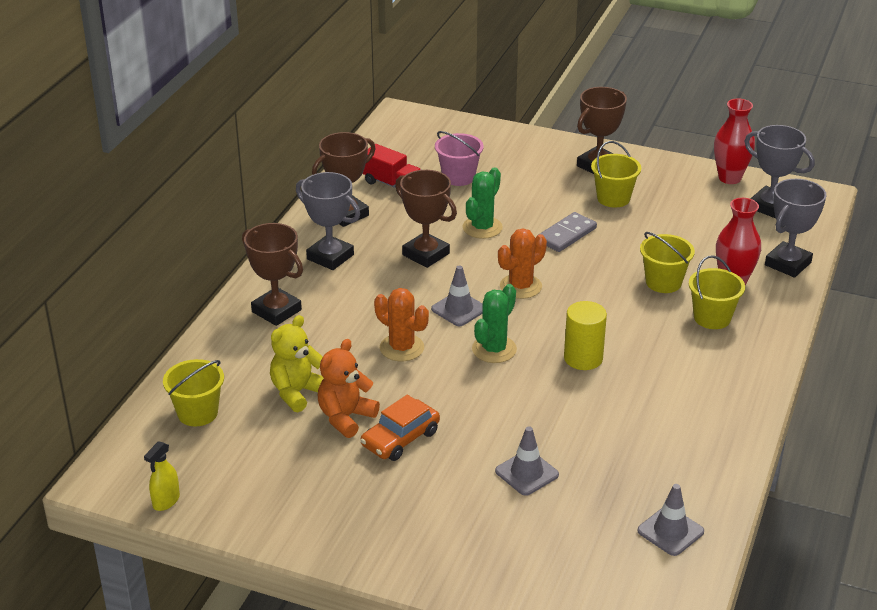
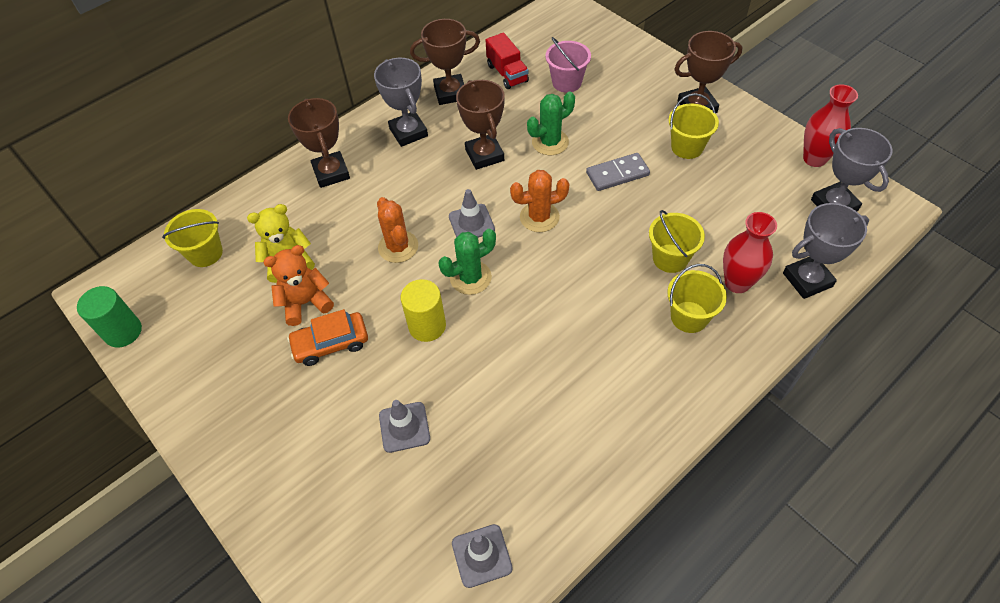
camera: 30 degrees right, 20 degrees up
(166, 501) = (123, 332): yellow spray bottle -> green cylinder
(583, 358) = (539, 318): yellow cylinder -> yellow cylinder (427, 326)

